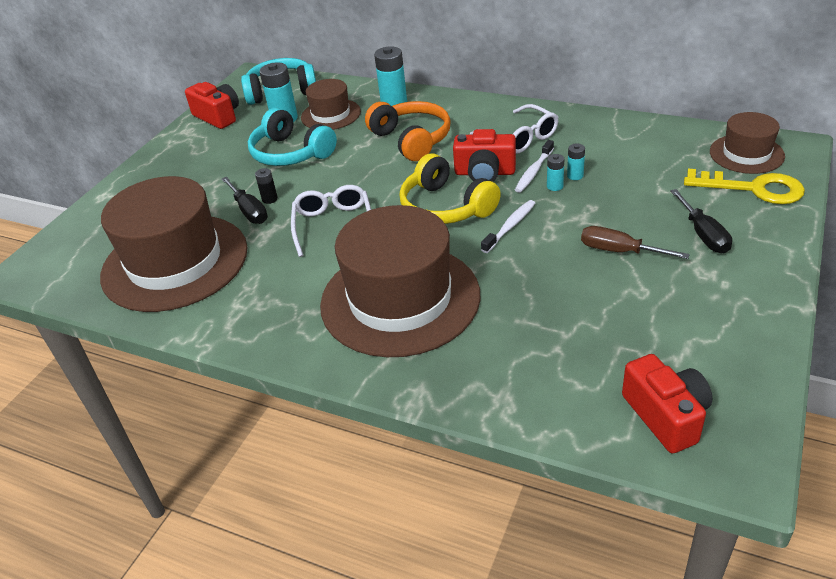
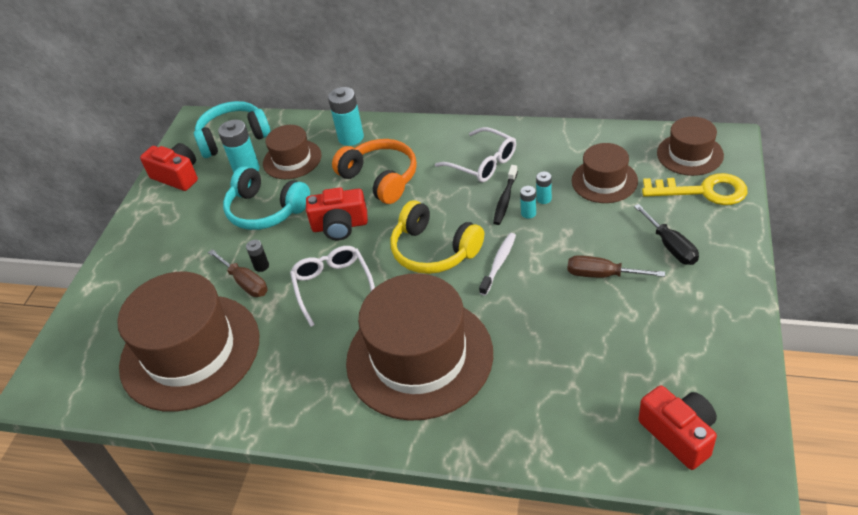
camera: 10 degrees left, 5 degrees up
(249, 211) = (245, 283): black screwdriver -> brown screwdriver
(484, 173) = (460, 207): red camera -> red camera (340, 226)
(533, 171) = (505, 199): white toothbrush -> black toothbrush
(645, 167) = (604, 181): none -> brown hat

